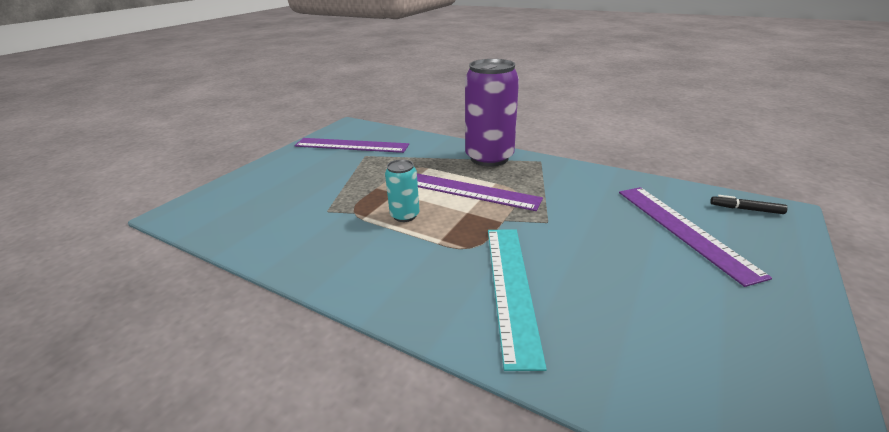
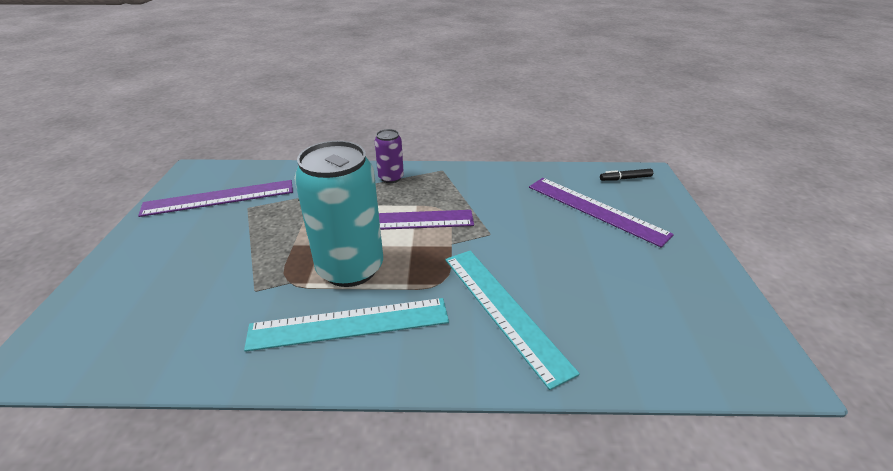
camera: 30 degrees left, 5 degrees up
(373, 255) = (349, 324): none -> turquoise ruler
(405, 215) = (350, 268): turquoise can -> turquoise can, size x2.03
(489, 158) = (391, 178): purple can -> purple can, size x0.49

